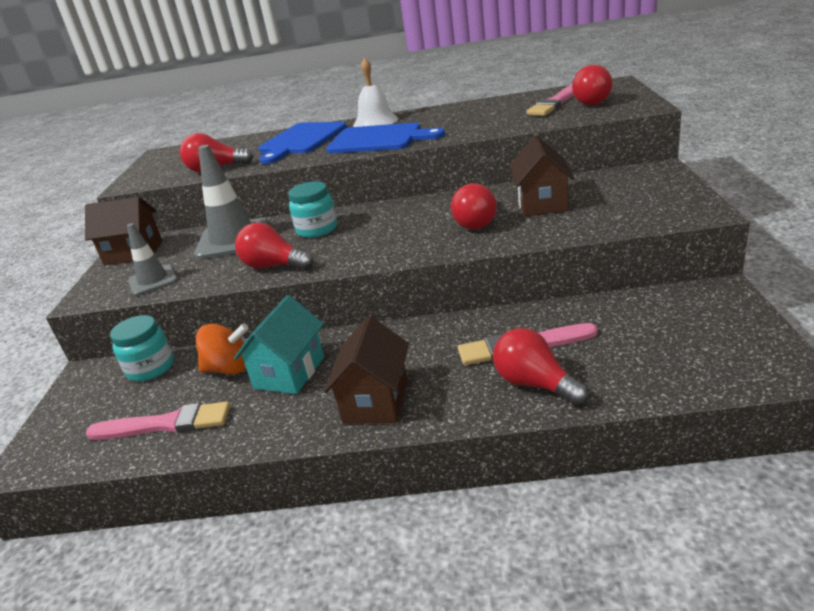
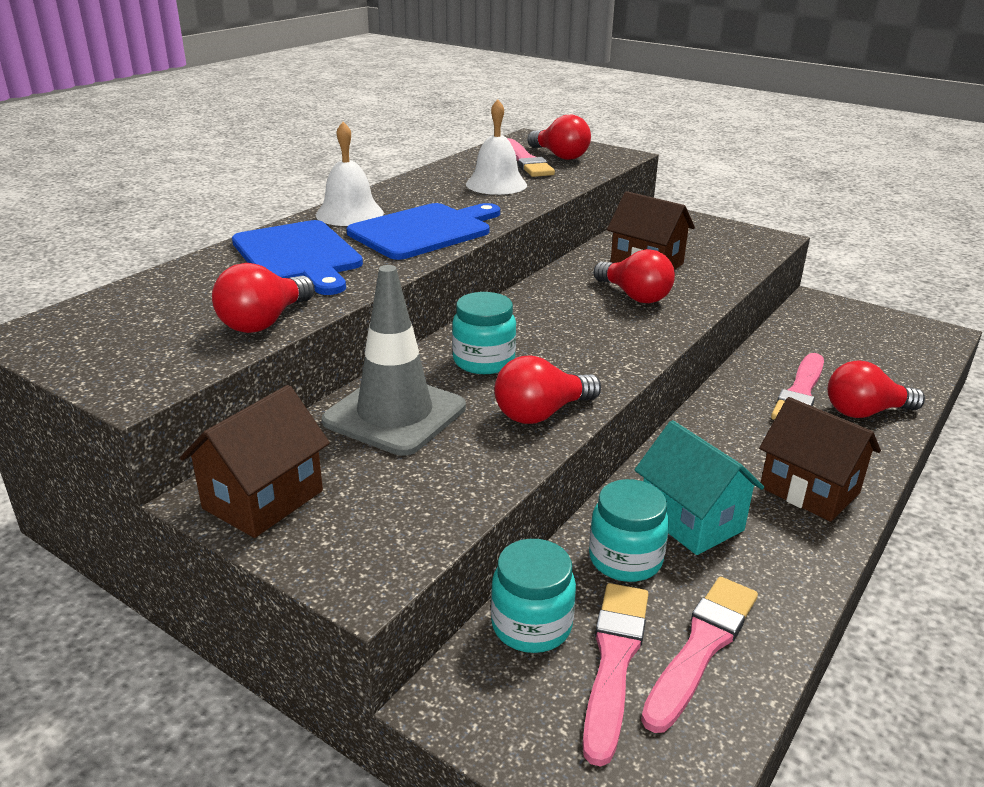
camera: 60 degrees left, 0 degrees up
(136, 402) = (614, 662): none -> pink brush
(153, 281) = (418, 506): grey traffic cone -> none
(229, 369) = (625, 559): orange spinning top -> turquoise jar
(493, 116) = (496, 184): none -> white bell

